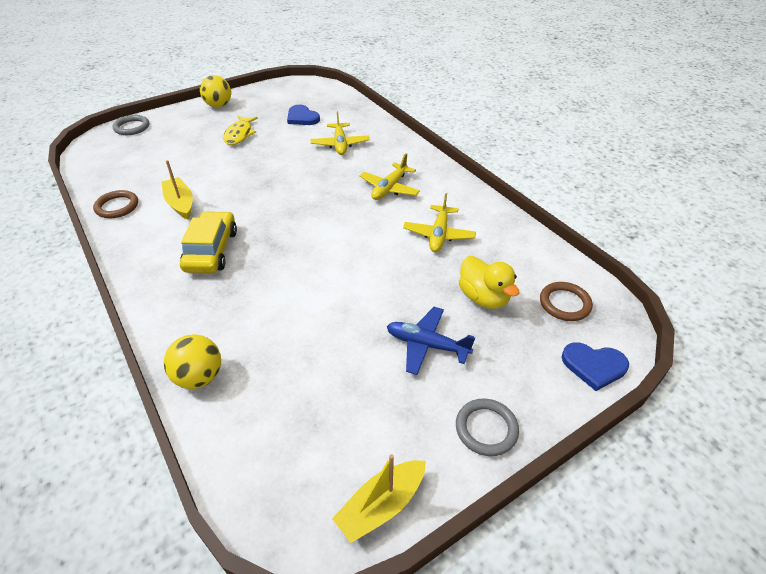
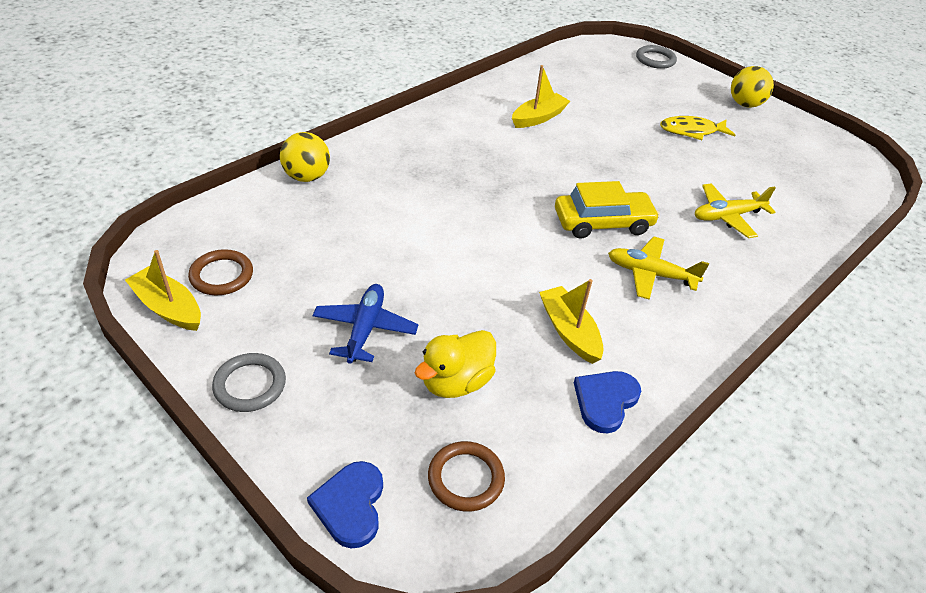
camera: 75 degrees right, 0 degrees up
(117, 206) = (517, 83): brown ring -> brown ring (221, 275)
(211, 250) = (472, 151): yellow car -> yellow car (603, 223)
(302, 117) = (769, 174): blue heart -> blue heart (605, 401)
(439, 235) = (569, 331): yellow plane -> yellow boat

